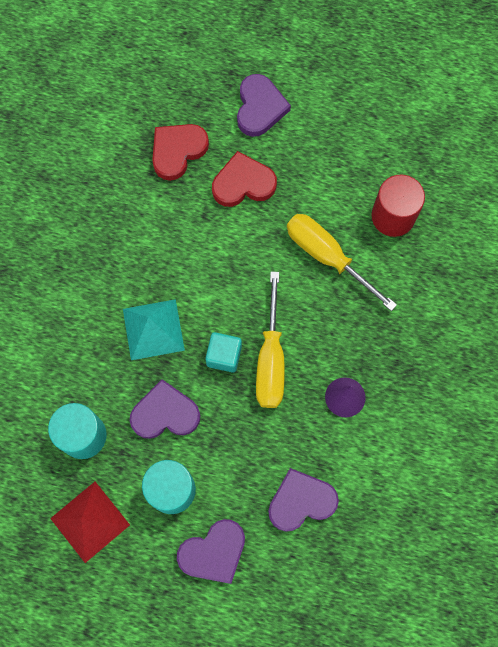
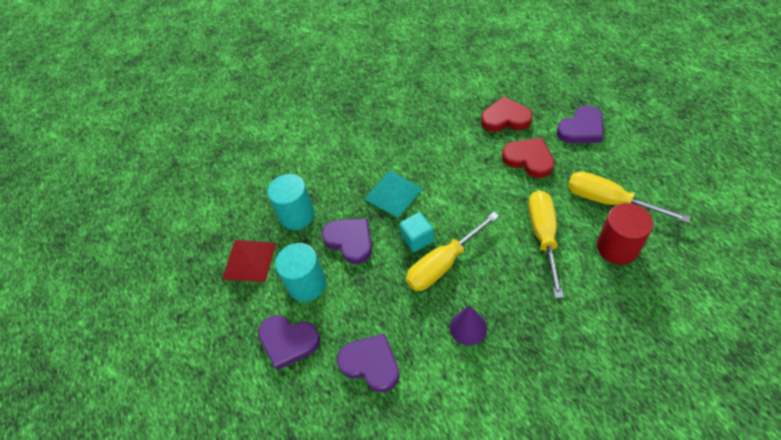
camera: 55 degrees right, 20 degrees down
(348, 173) = (608, 201): none -> yellow screwdriver

